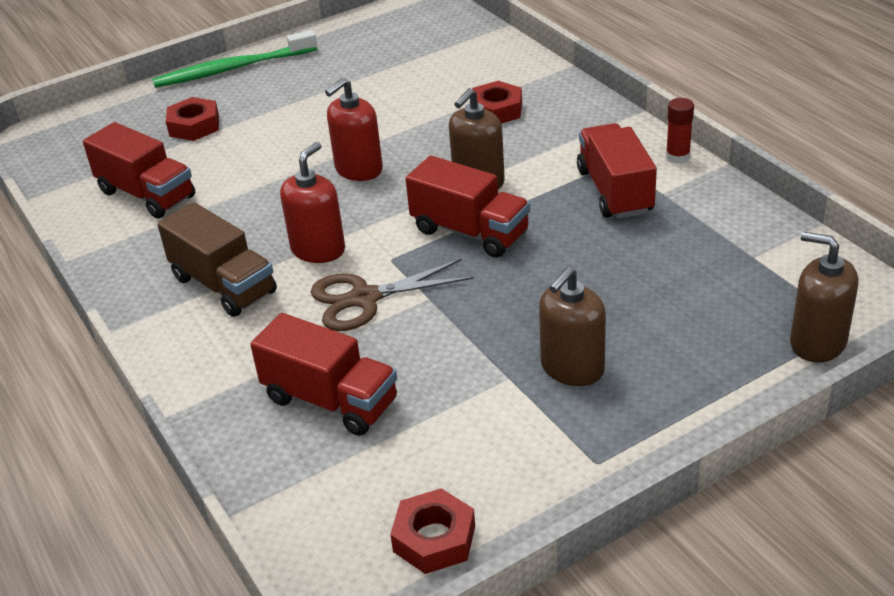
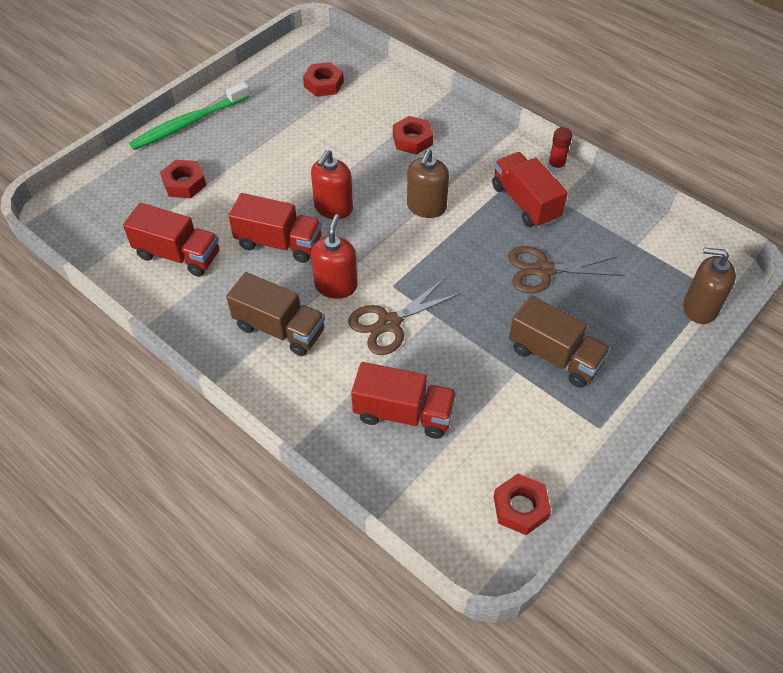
camera: 20 degrees left, 15 degrees up
(413, 45) = (323, 84): none -> red nut
(470, 232) = (439, 253): red truck -> red truck (279, 243)
(572, 368) = (555, 356): brown soap dispenser -> brown truck
(604, 268) = (543, 270): none -> brown scissors

